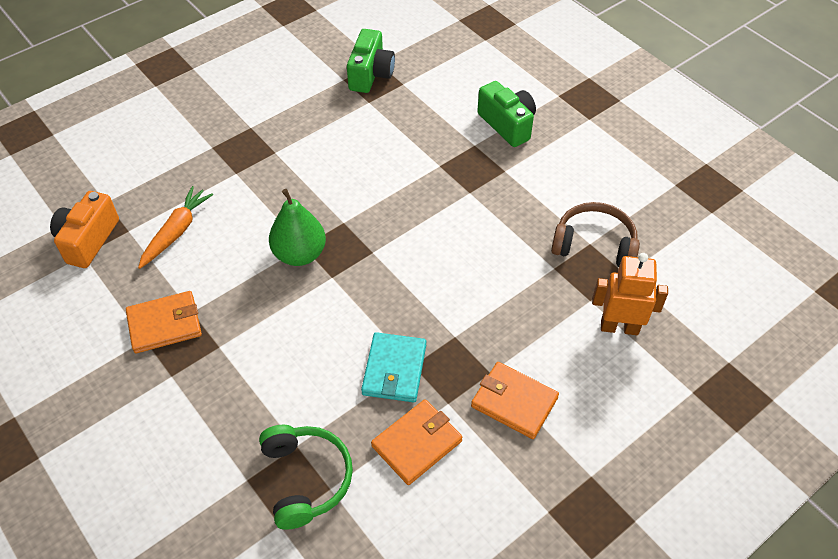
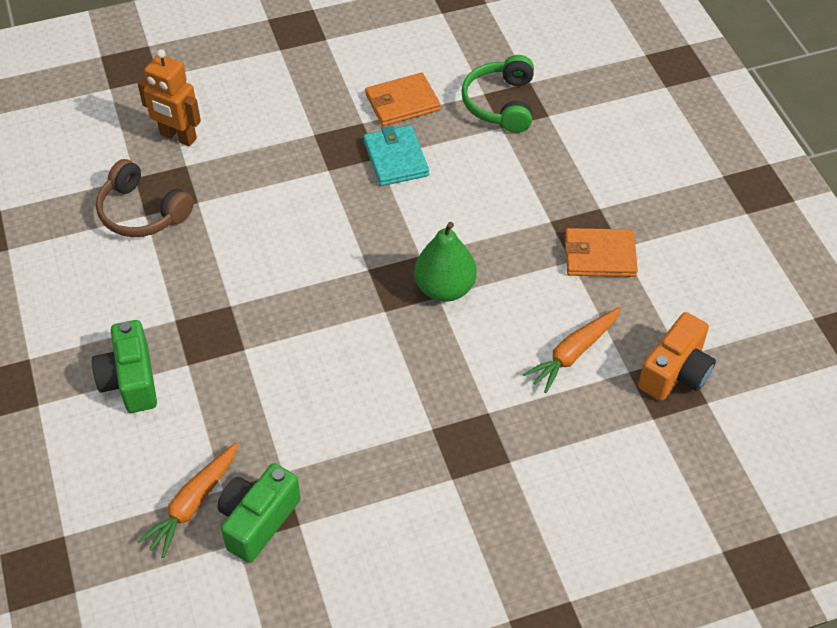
camera: 160 degrees left, 0 degrees up
(394, 369) = (396, 158): turquoise wallet -> turquoise wallet turned 45 degrees counterclockwise
(417, 72) = (192, 504): none -> orange carrot
(514, 402) = (307, 108): orange wallet -> none

